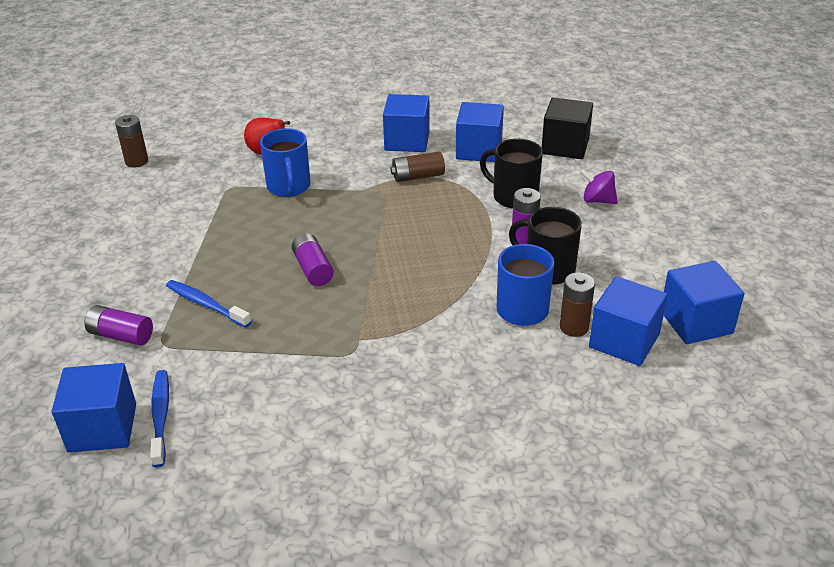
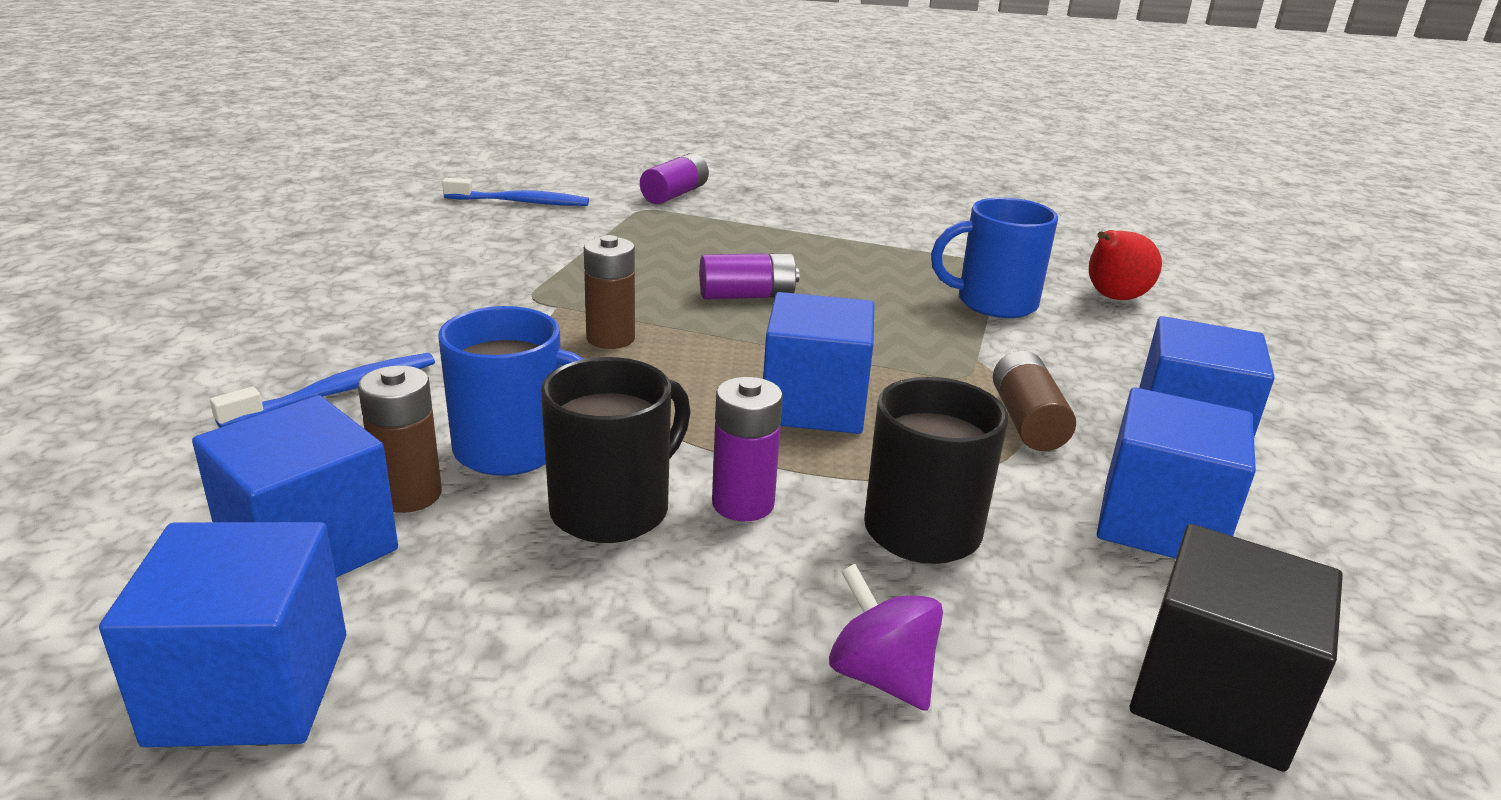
camera: 100 degrees right, 10 degrees down
(102, 428) = (530, 182): blue cube -> blue cube (814, 405)
(136, 161) = (1074, 219): brown battery -> brown battery (610, 338)
(206, 304) = (705, 232): blue toothbrush -> blue toothbrush (338, 392)
(597, 200) = (880, 676): purple spinning top -> purple spinning top turned 75 degrees counterclockwise

